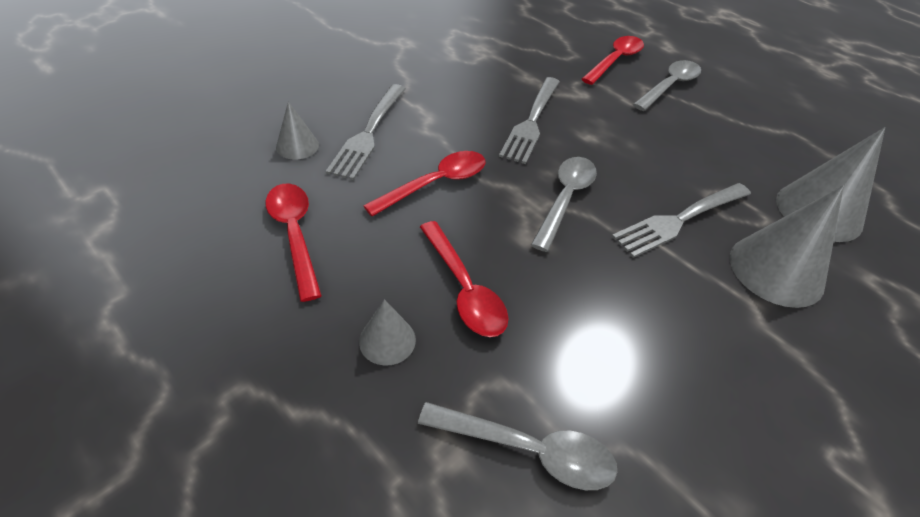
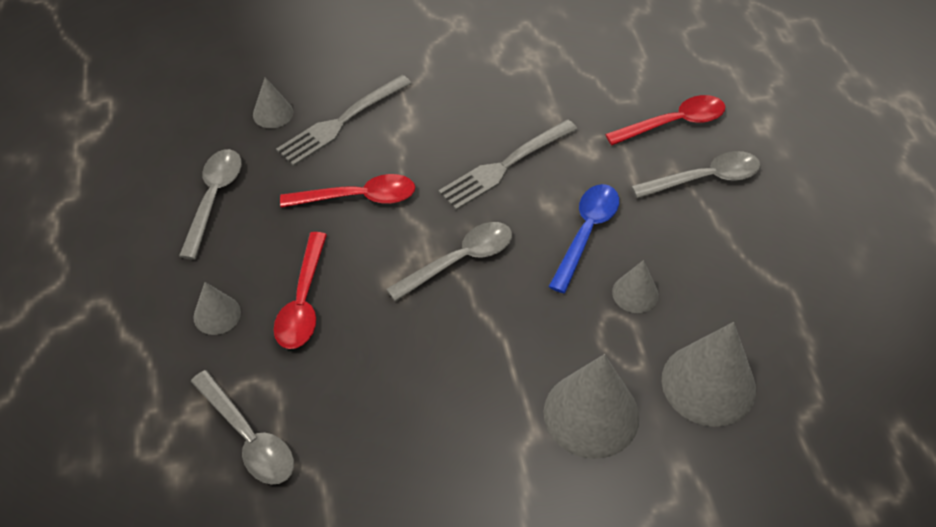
camera: 35 degrees right, 5 degrees up
(295, 234) = (214, 198): red spoon -> grey spoon
(634, 145) = (586, 233): none -> blue spoon
(680, 220) = (549, 327): grey fork -> none
(708, 172) = (635, 293): none -> grey cone

